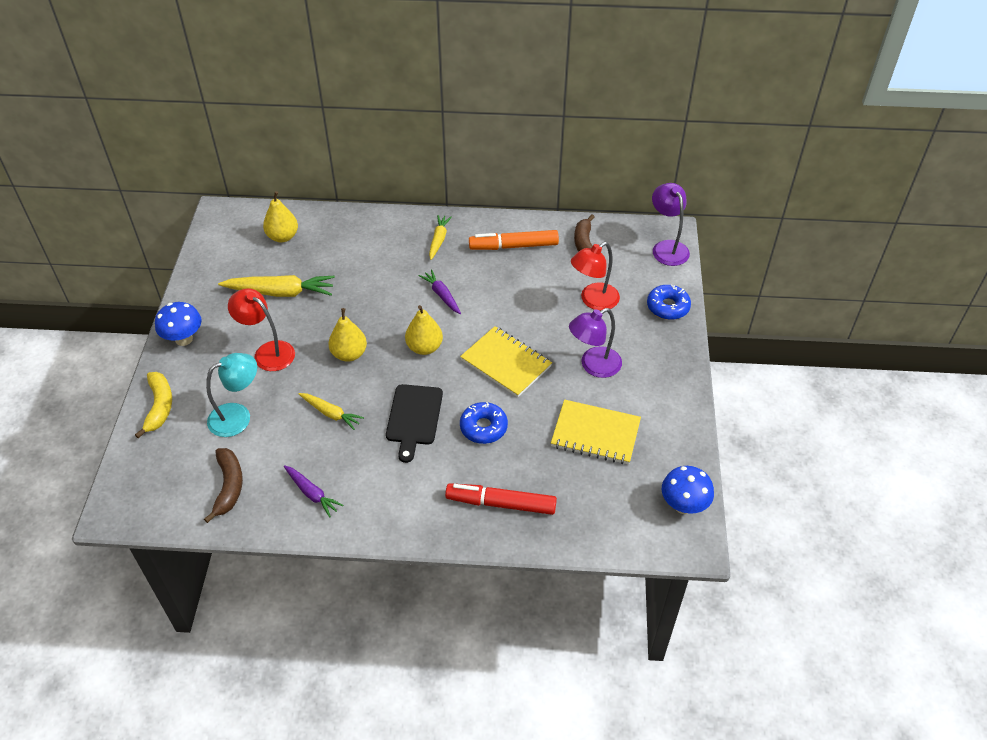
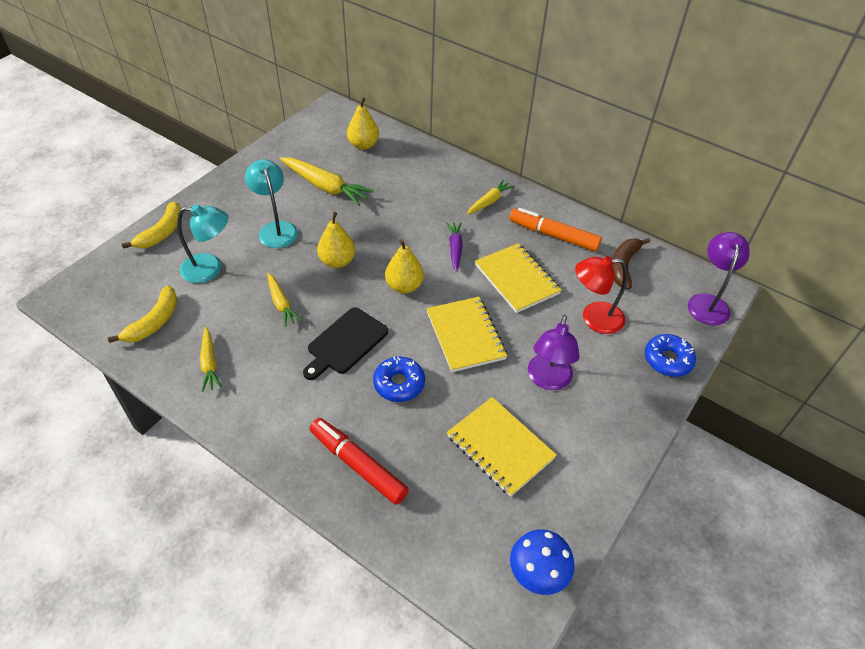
camera: 30 degrees right, 0 degrees up
(184, 339) = (224, 190): blue mushroom -> none
(228, 486) = (154, 322): brown banana -> yellow banana
(268, 352) = (276, 229): red lamp -> turquoise lamp
(312, 493) = (209, 363): purple carrot -> yellow carrot
(512, 297) = (517, 279): none -> yellow notebook
(593, 366) = (548, 380): purple lamp -> purple lamp turned 75 degrees counterclockwise

